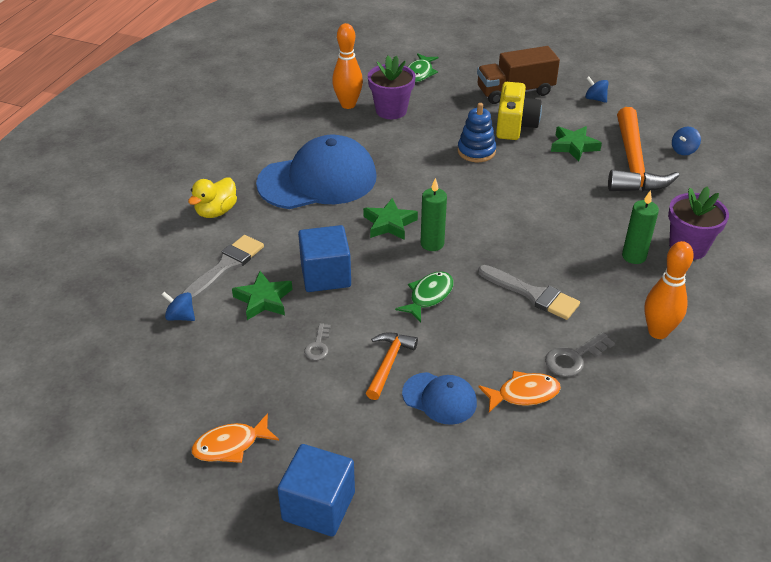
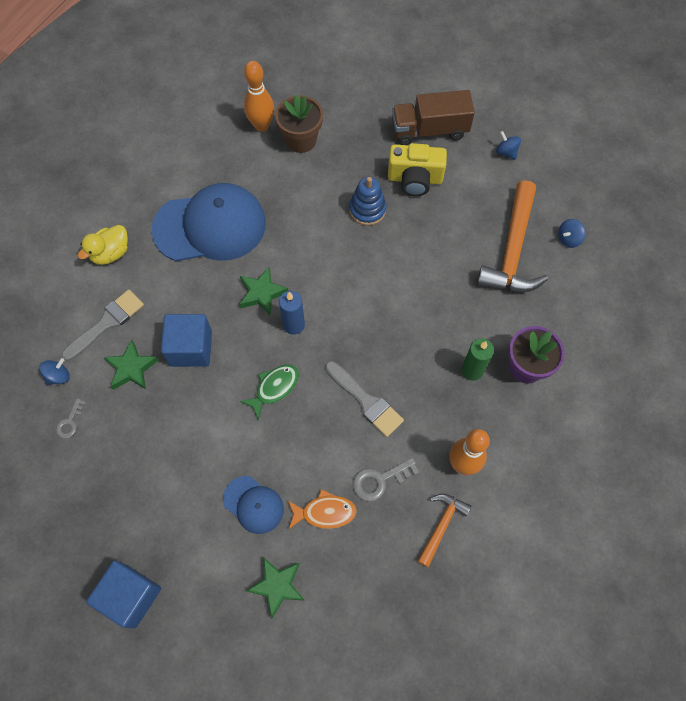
camera: 10 degrees right, 25 degrees up
(180, 316) = (58, 376): blue spinning top -> blue spinning top turned 105 degrees clockwise
(231, 445) = (74, 523): orange fish -> none
(318, 346) = (166, 429): grey key -> grey key (70, 422)
(389, 363) = (221, 459): orange hammer -> orange hammer (441, 526)
(391, 110) = (301, 140): purple flower pot -> brown flower pot
(419, 73) = (342, 89): green fish -> none
(432, 244) = (294, 325): green candle -> blue candle
(515, 125) = (415, 179): yellow camera -> yellow camera turned 75 degrees clockwise
(574, 146) = (463, 217): green star -> green star (277, 586)

